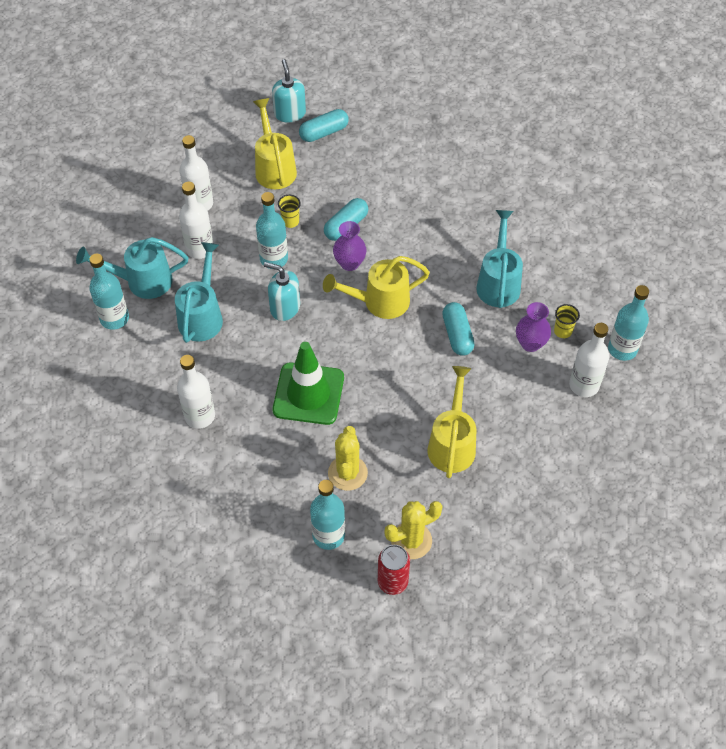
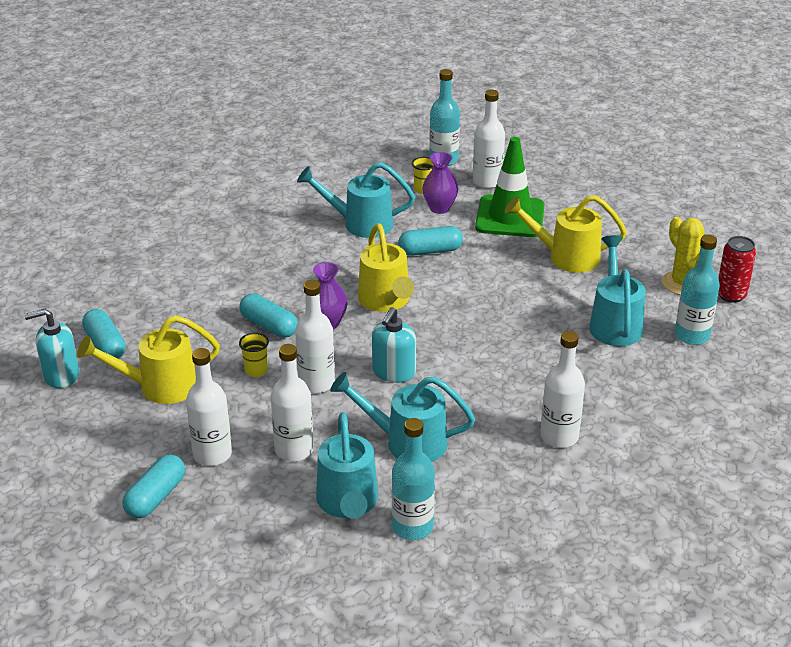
camera: 90 degrees left, 20 degrees down
(161, 178) = (156, 497): none -> turquoise capsule
(274, 259) = (316, 383): turquoise bottle -> white bottle
(308, 394) = (517, 351): green traffic cone -> green traffic cone (510, 217)
(347, 473) = (614, 323): yellow cactus -> turquoise watering can

